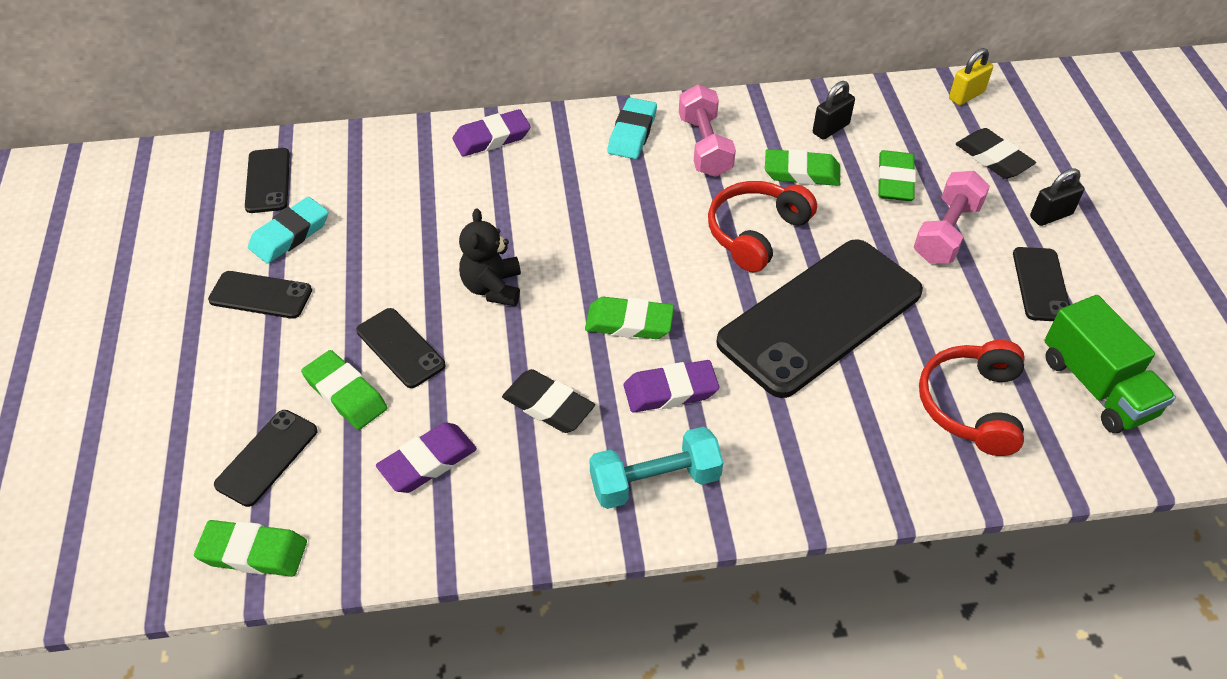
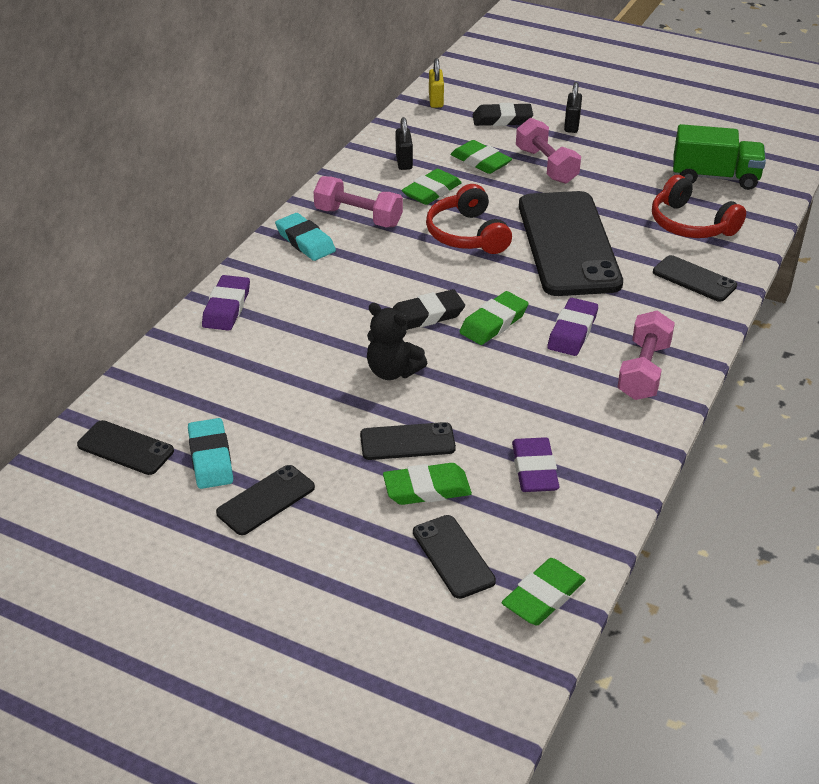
camera: 55 degrees left, 10 degrees down
(548, 405) = (534, 390): black eraser -> black eraser (426, 315)
(655, 481) = (643, 371): turquoise dumbbell -> pink dumbbell
(1040, 284) = (622, 156): black phone -> black phone (694, 279)

